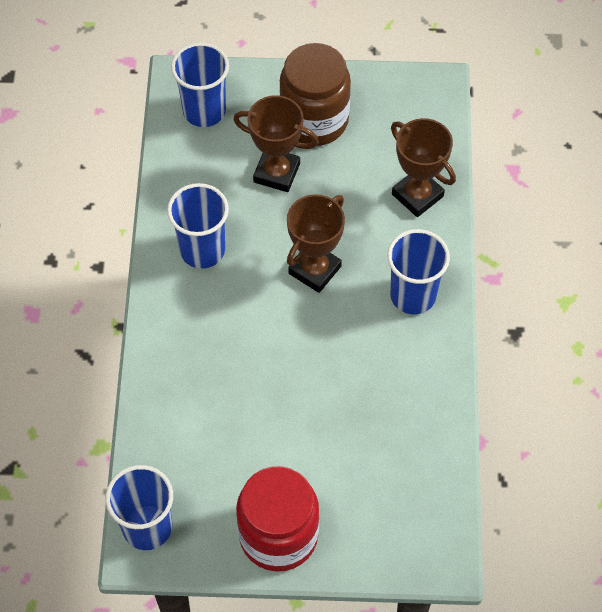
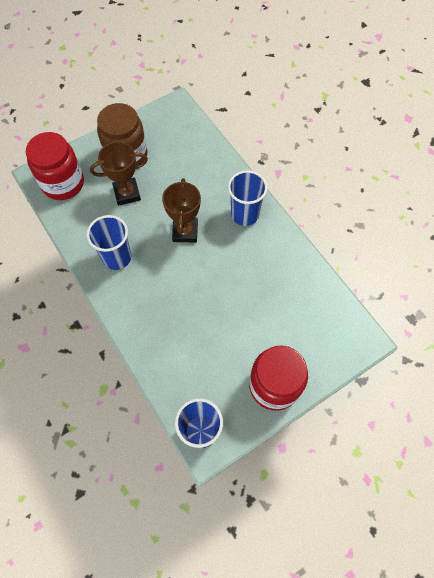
camera: 35 degrees left, 5 degrees up
(204, 111) = (63, 183): blue cup -> red jar
(417, 195) = (208, 163): brown trophy -> none

